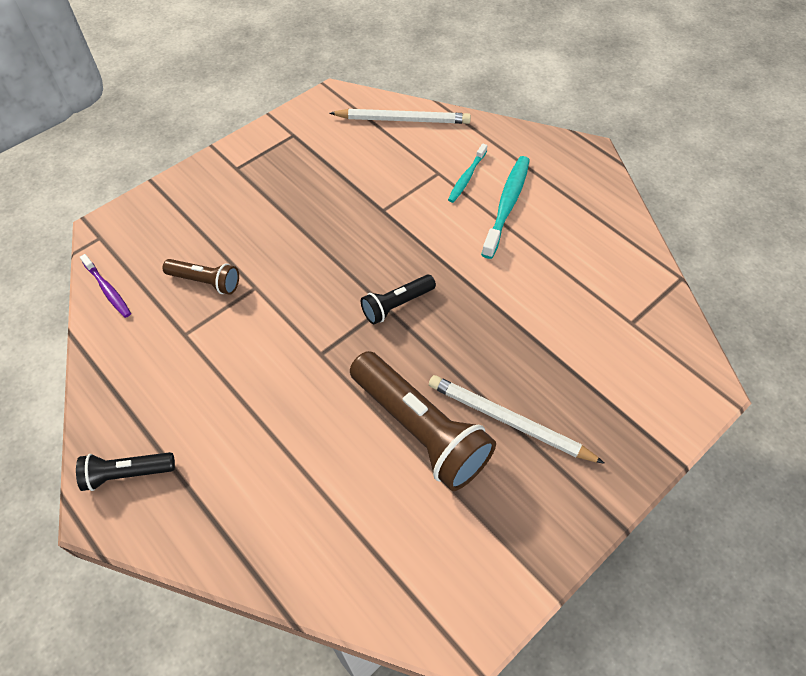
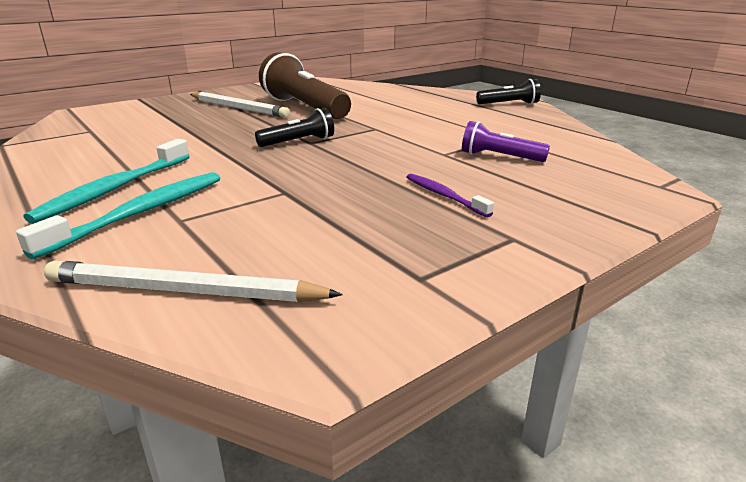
camera: 175 degrees left, 30 degrees down
(108, 290) = (604, 156): purple toothbrush -> purple toothbrush (444, 196)
(205, 281) = (499, 157): brown flashlight -> purple flashlight
(466, 177) = (141, 213): turquoise toothbrush -> turquoise toothbrush, size x1.67

